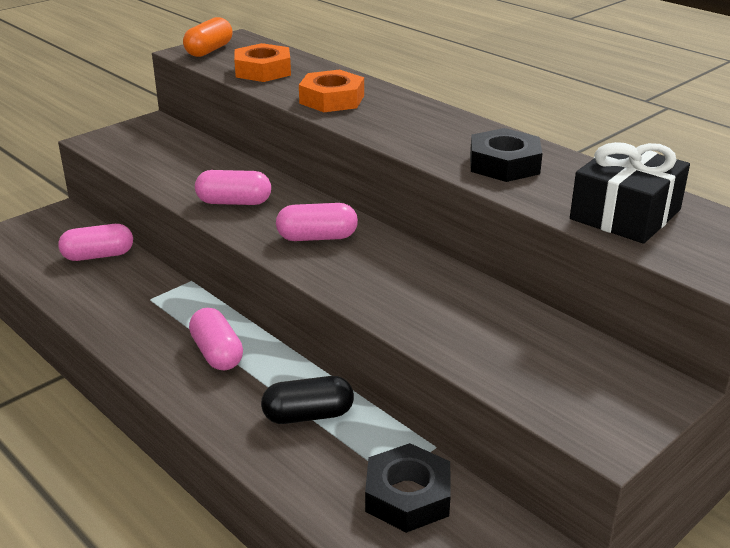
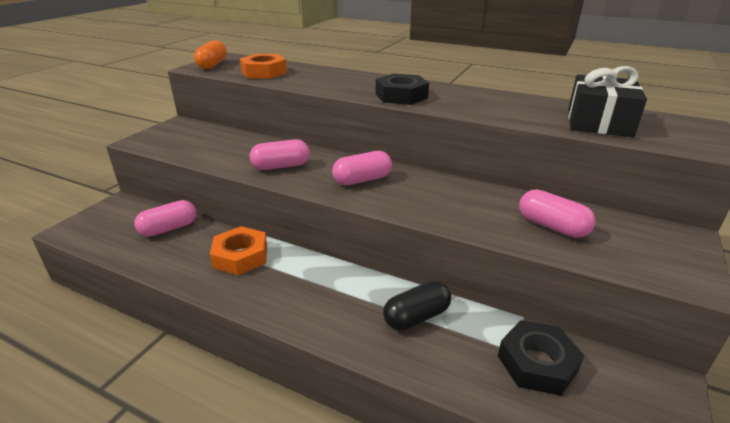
camera: 20 degrees left, 0 degrees up
(217, 353) = (312, 284): pink capsule -> pink capsule (552, 226)
(332, 99) = (330, 83): orange nut -> orange nut (241, 256)
(504, 164) = (488, 105): black nut -> black nut (401, 96)

